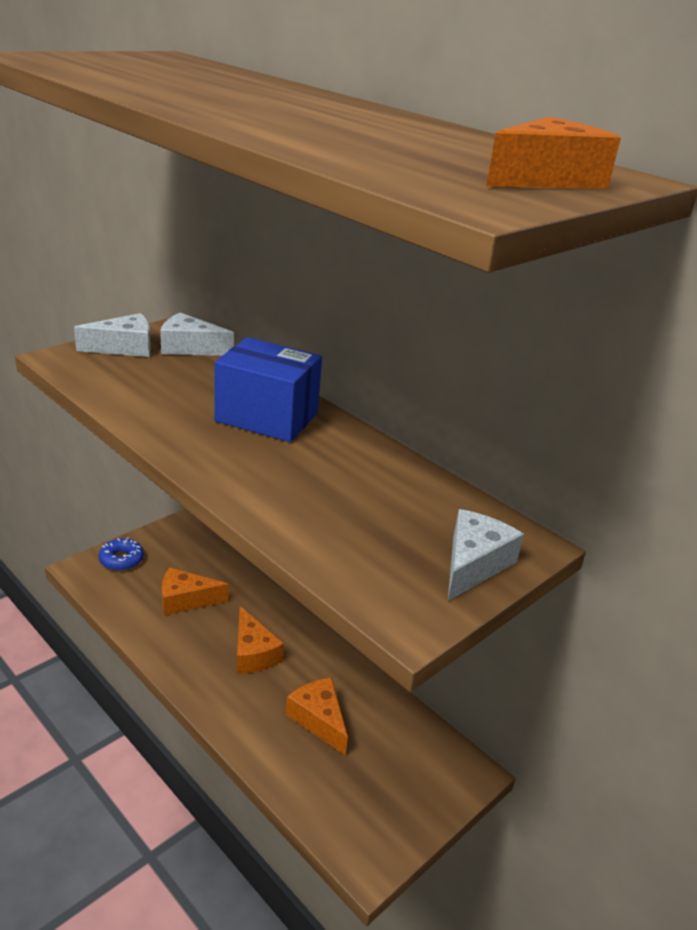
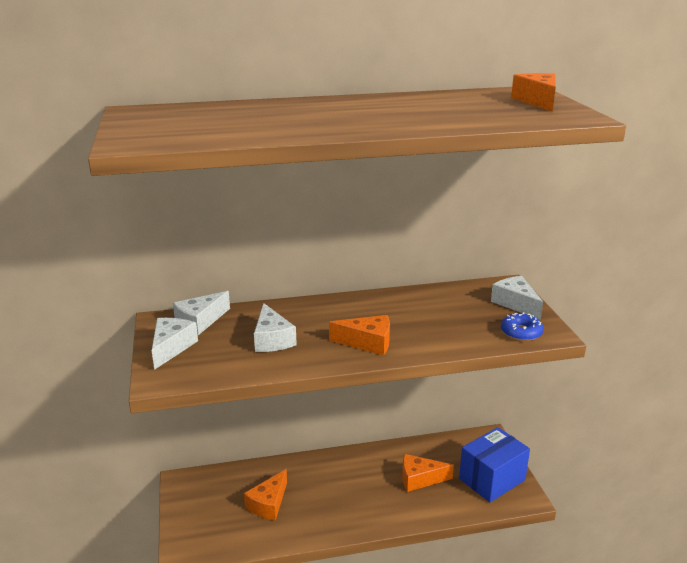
camera: 55 degrees left, 5 degrees down
(121, 559) = (192, 526): blue donut -> blue donut (521, 332)
(186, 395) = (272, 339): none -> white cheese
(253, 653) = (345, 487): orange cheese -> orange cheese (368, 343)
(266, 417) = (327, 319): blue box -> blue box (492, 479)

